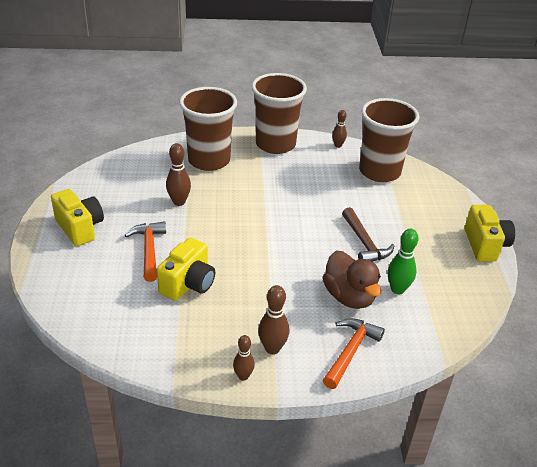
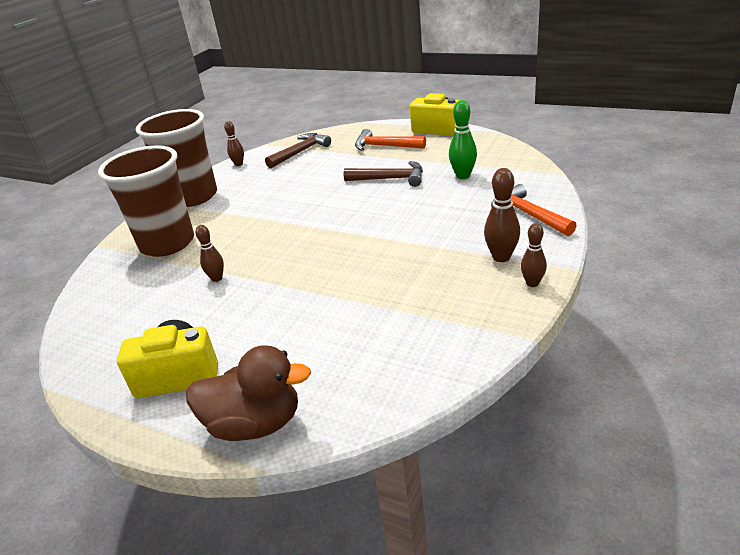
camera: 55 degrees left, 5 degrees down
(149, 250) = (281, 317): orange hammer -> orange hammer (385, 146)
(179, 202) = (217, 278): brown bowling pin -> brown bowling pin, size x0.66
(188, 284) = (366, 296): yellow camera -> none
(349, 297) = (456, 201): brown duck -> brown duck (255, 423)
(379, 172) = (300, 152): brown cup -> brown hammer

